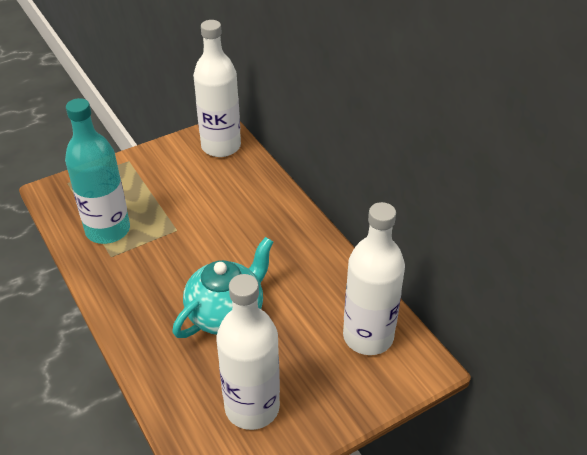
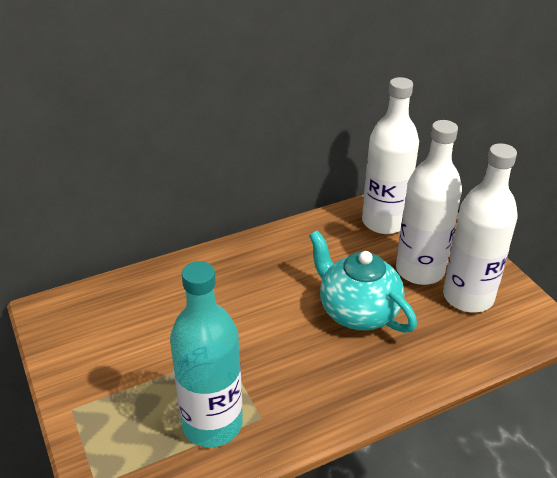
camera: 85 degrees left, 5 degrees down
(221, 146) = (79, 311): white bottle -> white bottle (420, 270)

